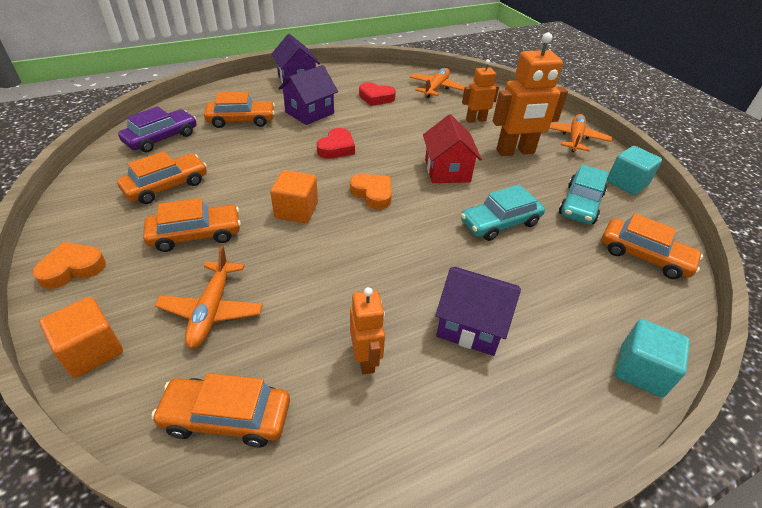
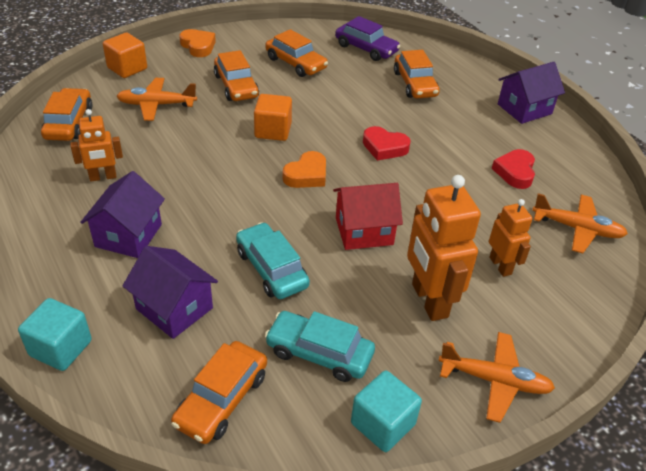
camera: 85 degrees right, 0 degrees up
(309, 113) = (451, 124): purple house -> purple house (174, 308)

